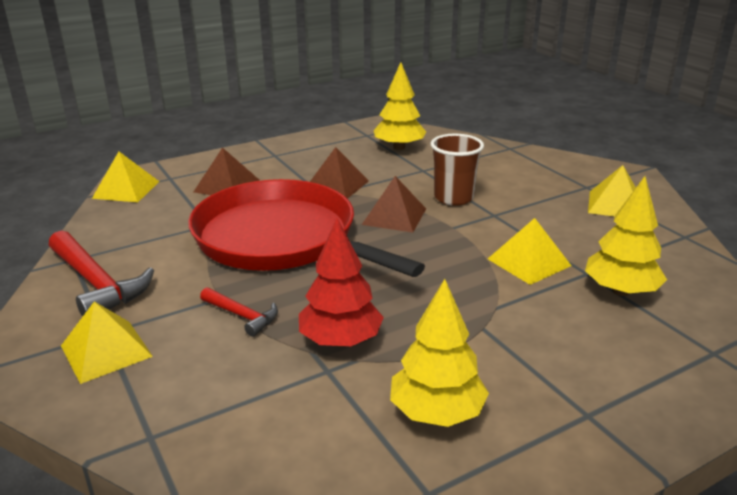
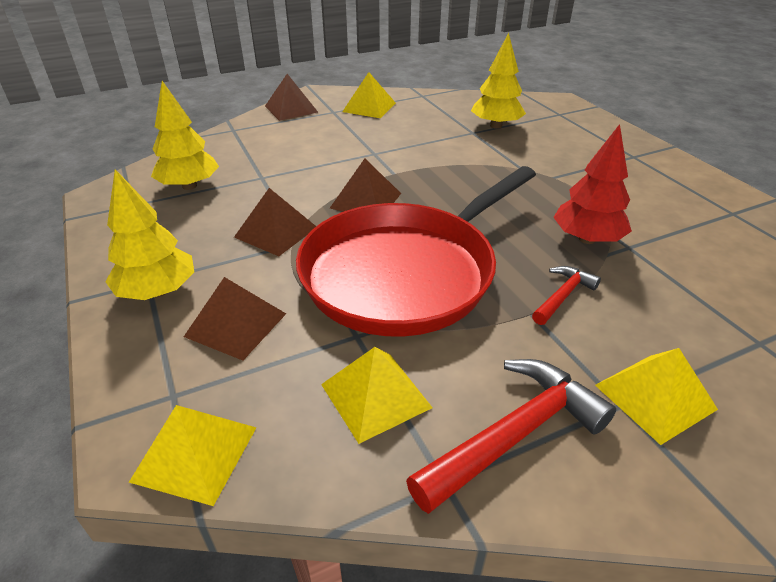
camera: 85 degrees left, 10 degrees up
(437, 413) = (657, 203): yellow tree -> yellow tree (158, 291)
(453, 198) = (334, 167): brown cup -> none
(529, 262) = (457, 149): yellow pyramid -> yellow pyramid (375, 395)
(576, 166) = (291, 109): none -> brown pyramid

